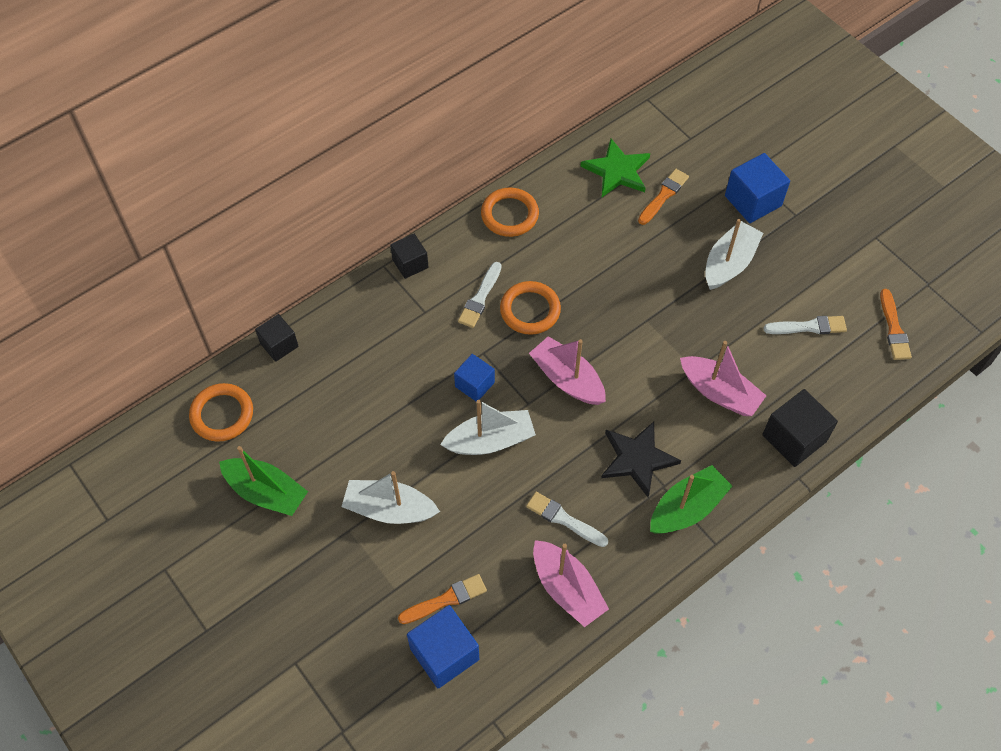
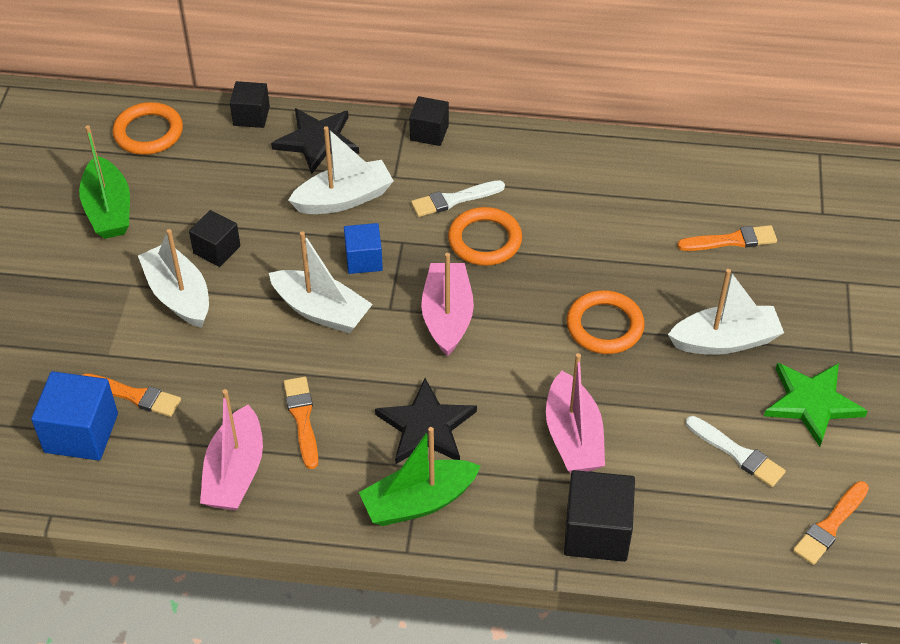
camera: 45 degrees right, 10 degrees down
(346, 327) = (317, 141): none -> black star
(375, 457) = (217, 249): none -> black cube
(412, 354) = (344, 199): none -> white boat
(509, 215) = (563, 156): orange ring -> orange ring (604, 326)
(564, 519) = (302, 419): white brush -> orange brush
(617, 171) = (711, 190): green star -> green star (812, 403)
(687, 508) = (418, 502): green boat -> green boat turned 150 degrees clockwise
(753, 201) = (820, 308): blue cube -> none

